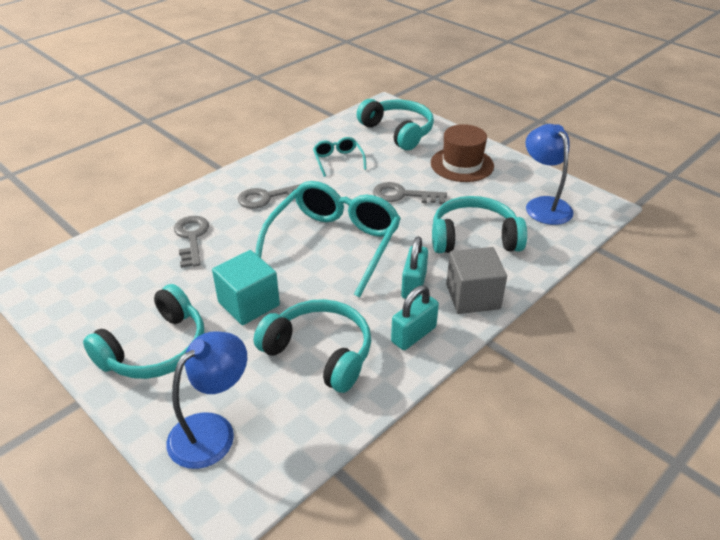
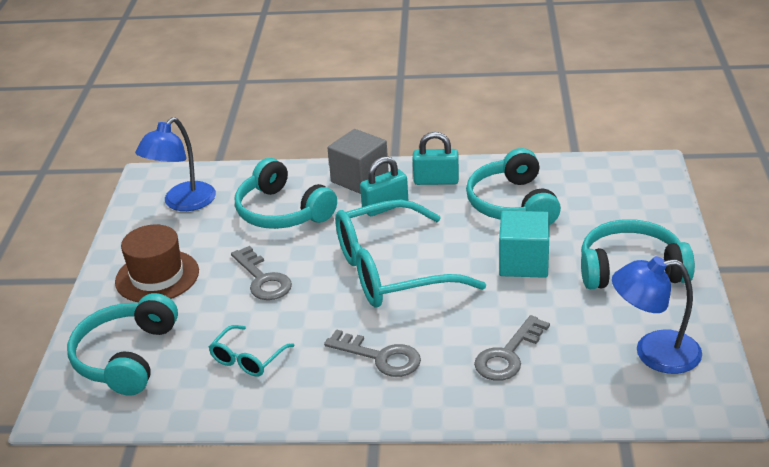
camera: 130 degrees left, 5 degrees down
(212, 430) = (633, 201): blue lamp -> blue lamp (654, 353)

